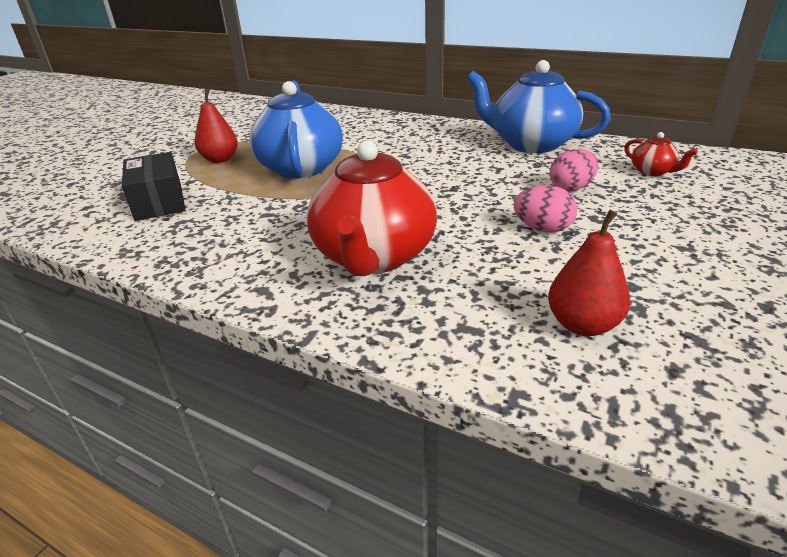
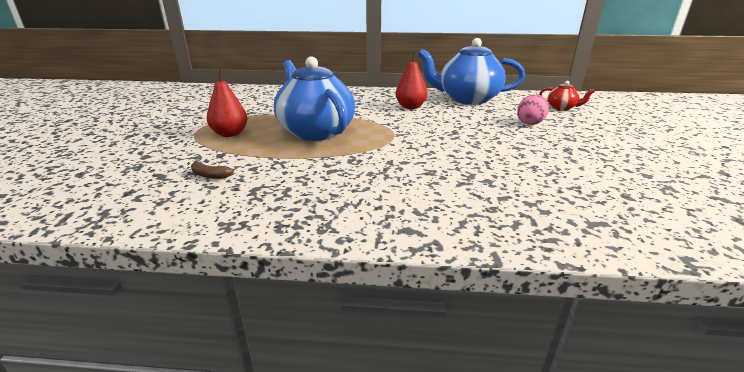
camera: 25 degrees left, 5 degrees down
(159, 201) = (210, 175): black box -> brown banana
(374, 257) = (464, 187): red teapot -> none
(542, 229) = (549, 149): pink egg -> none
(582, 325) = (656, 204): red pear -> red pear (410, 107)

